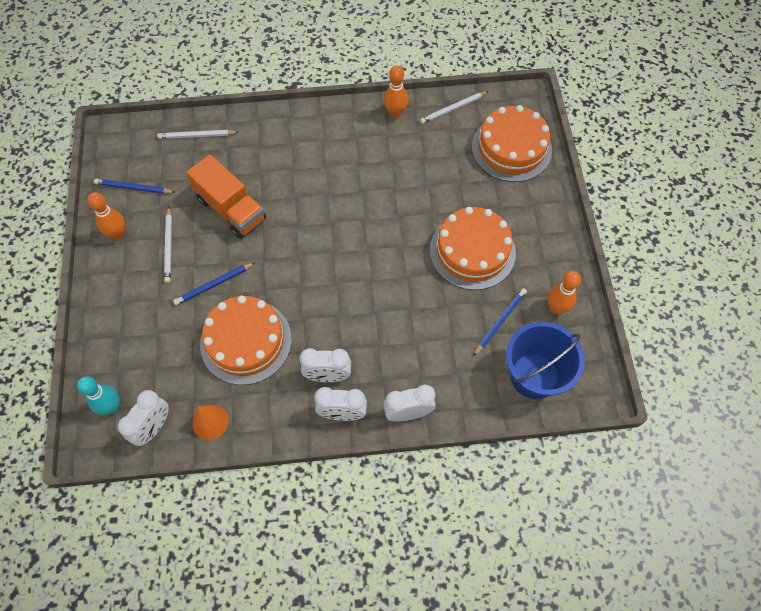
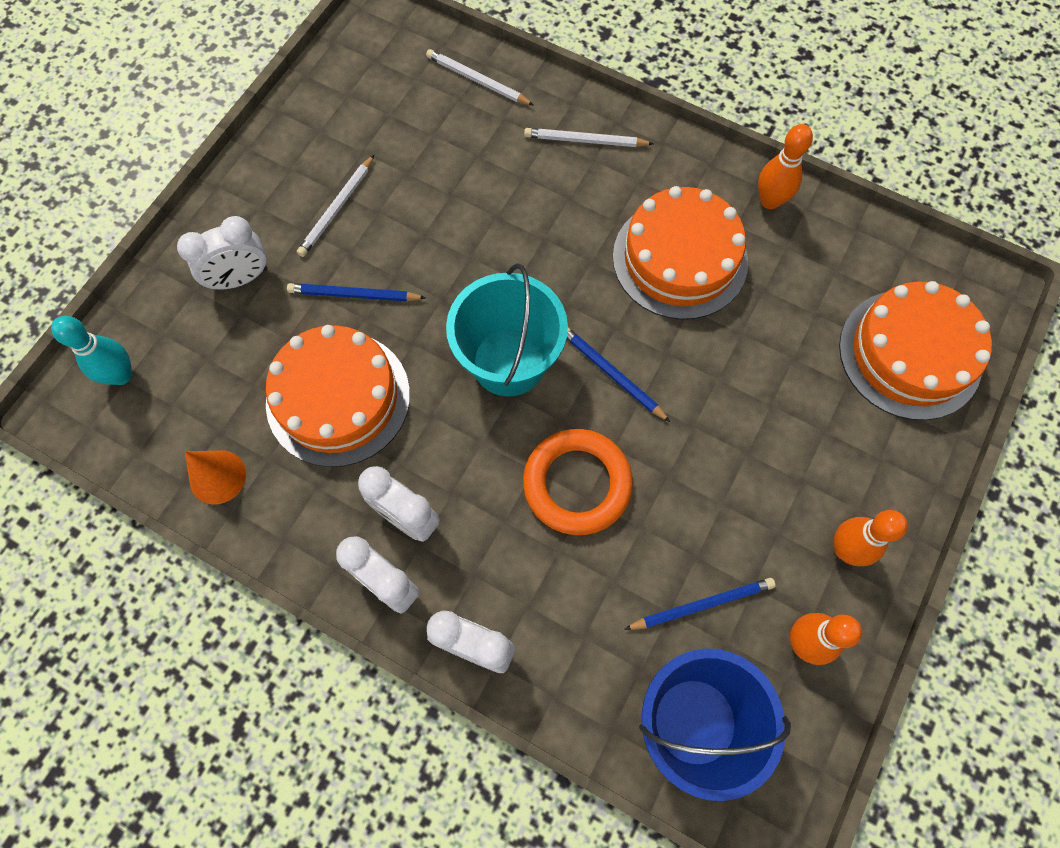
camera: 35 degrees right, 5 degrees up
(118, 234) = (289, 155): orange bowling pin -> orange bowling pin (845, 549)
(133, 188) = (350, 105): blue pencil -> blue pencil (611, 374)
(154, 427) = (148, 436): white clock -> white clock (240, 278)
(231, 209) = (449, 206): orange truck -> none
(323, 268) = (509, 362): none -> turquoise bucket
(401, 305) = (577, 484): none -> orange ring
(453, 109) = (862, 243): white pencil -> white pencil (585, 141)
(472, 251) = (737, 472): orange cake -> orange cake (680, 259)

